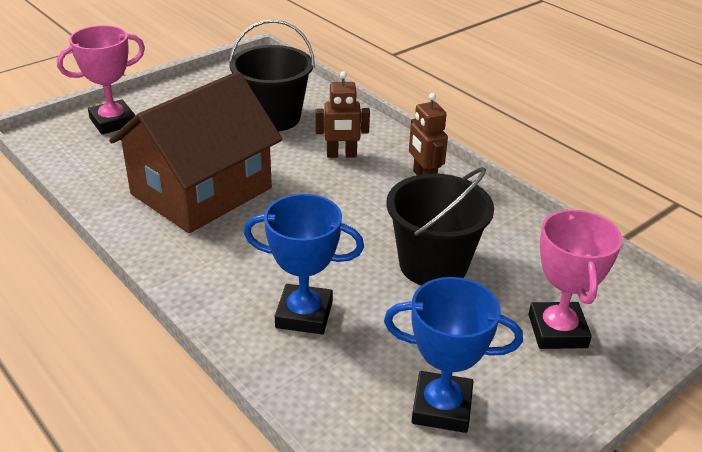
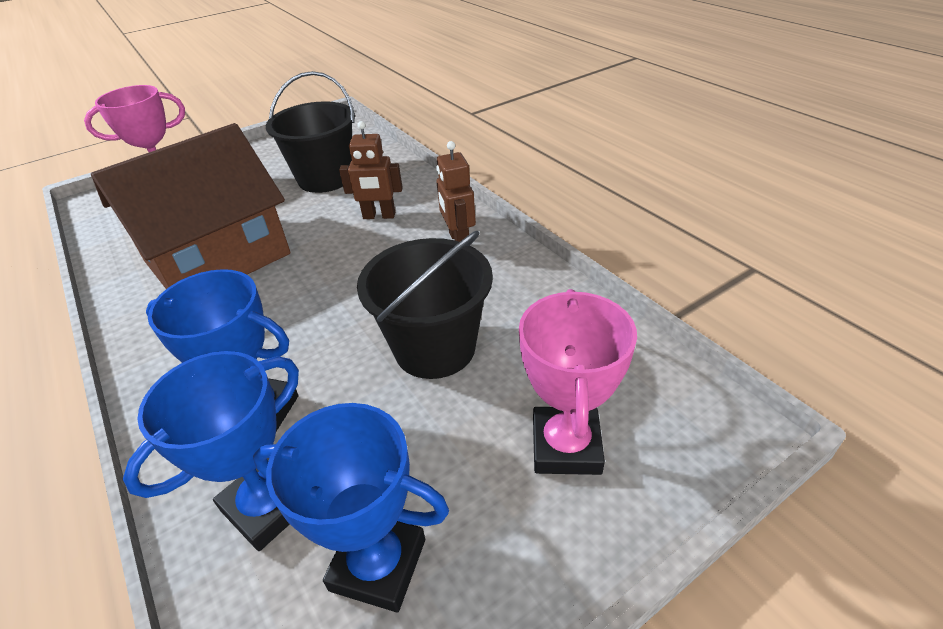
camera: 10 degrees right, 5 degrees up
(342, 375) = (268, 505): none -> blue trophy

